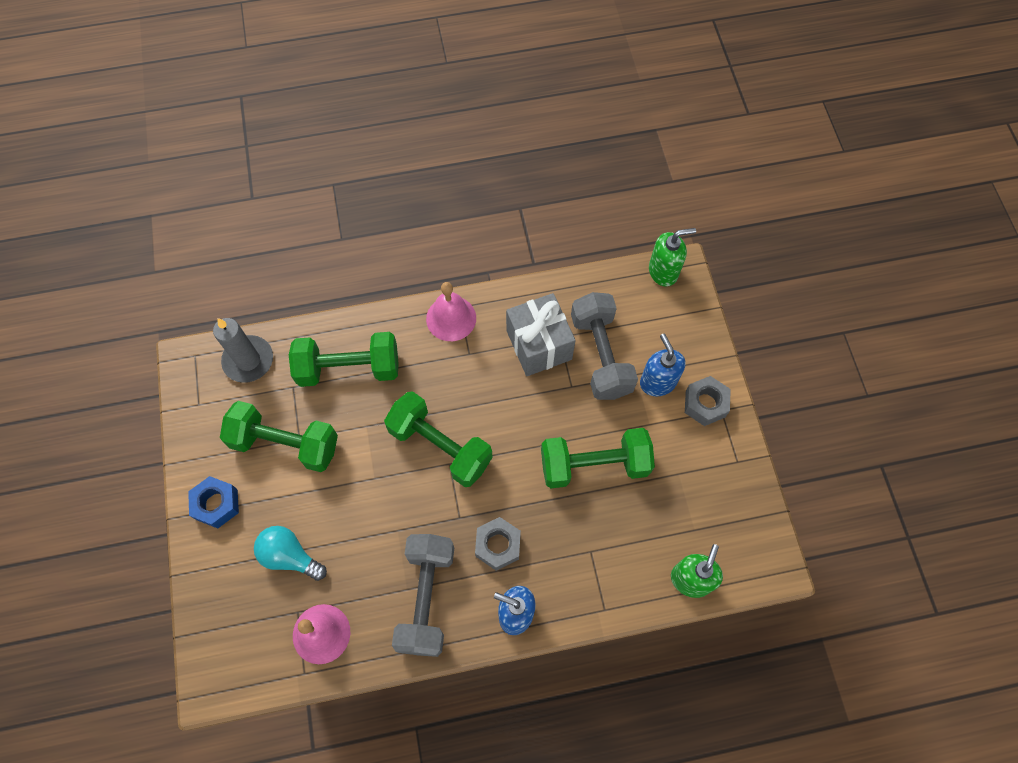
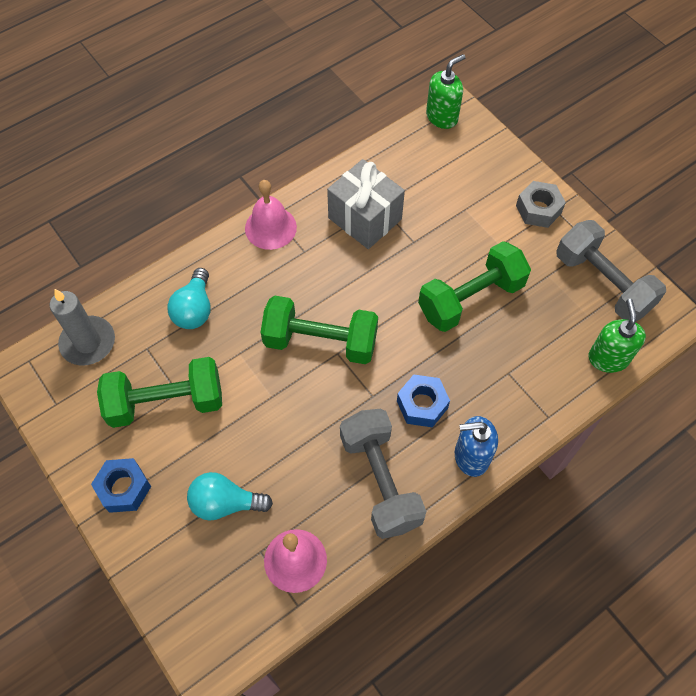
camera: 25 degrees left, 5 degrees down
(349, 368) = (194, 309): green dumbbell -> turquoise light bulb
(498, 545) = (422, 404): grey nut -> blue nut
(601, 355) = (425, 205): grey dumbbell -> grey dumbbell (602, 283)
(657, 382) = (487, 208): blue soap dispenser -> none

